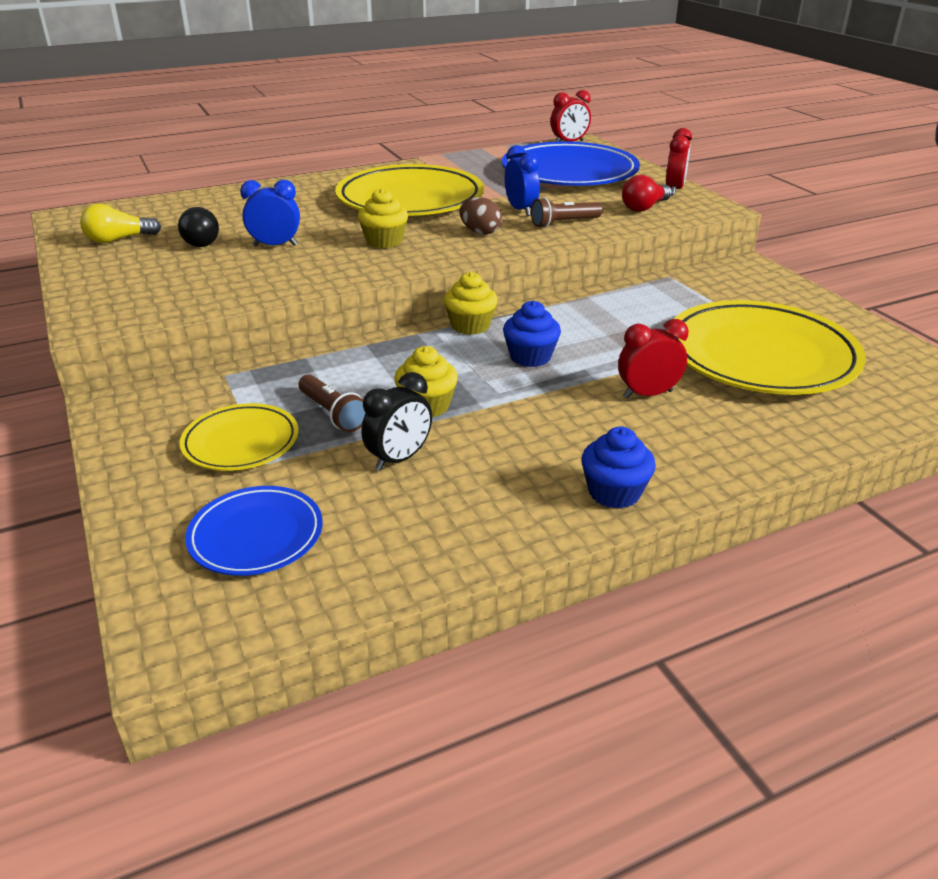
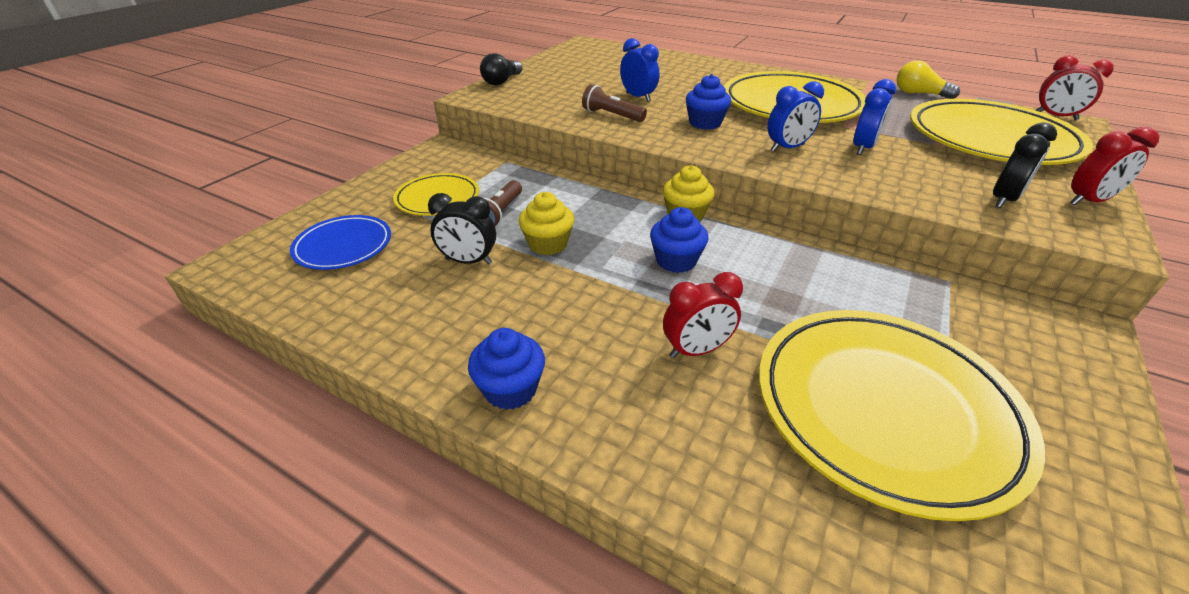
camera: 55 degrees right, 5 degrees up
(118, 239) = (577, 62): yellow light bulb -> yellow light bulb (919, 94)
(199, 241) = (608, 78): black light bulb -> black light bulb (502, 81)
(384, 241) = (705, 123): yellow cupcake -> blue cupcake
(480, 232) = (787, 148): brown egg -> blue clock
(563, 223) = (878, 174): brown flashlight -> brown flashlight (612, 115)
(569, 172) = (990, 139): blue plate -> yellow plate
(644, 207) = (1004, 200): red light bulb -> black clock
(647, 394) = (696, 350): red clock -> red clock turned 120 degrees clockwise

